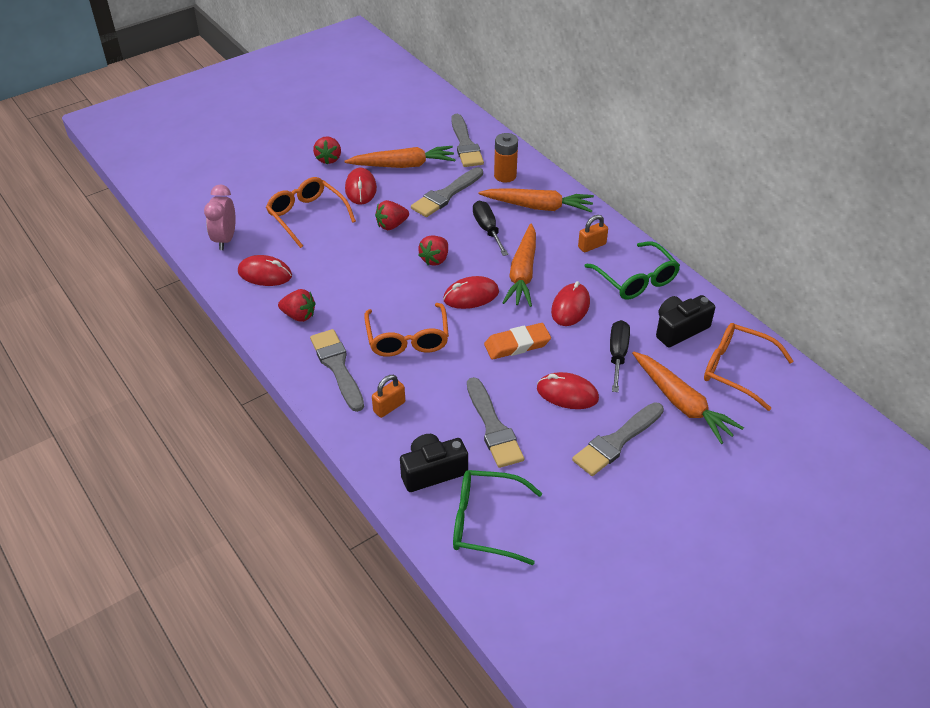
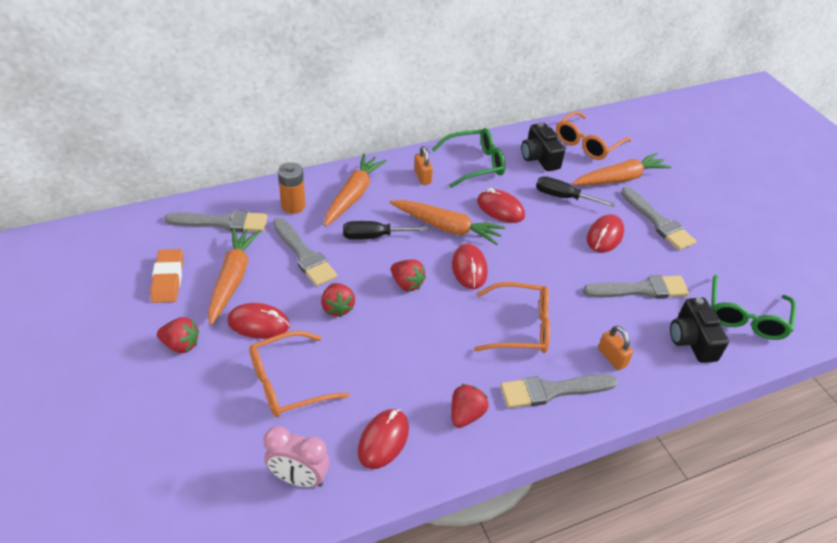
camera: 80 degrees left, 0 degrees up
(517, 344) = (541, 252): orange eraser -> orange eraser (168, 279)

